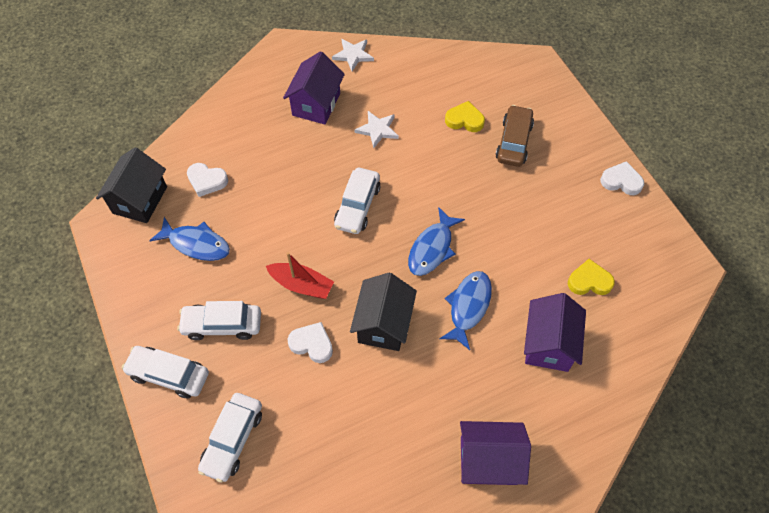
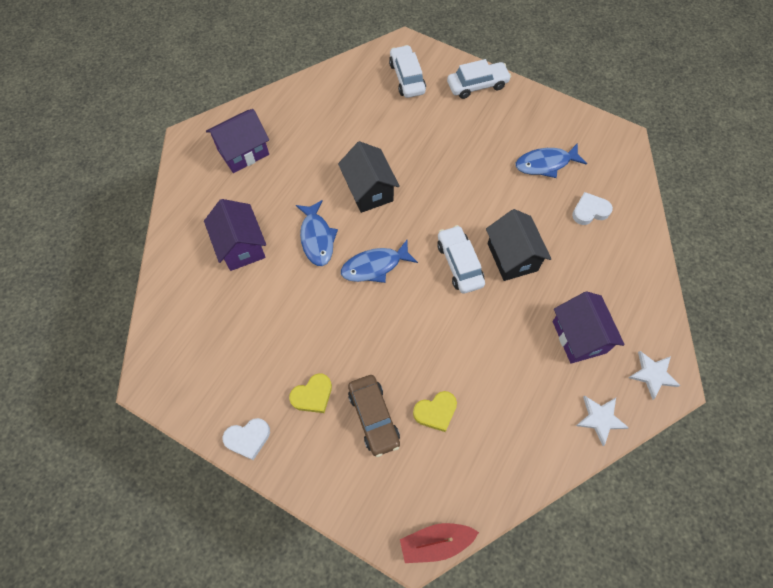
camera: 145 degrees right, 5 degrees up
(140, 200) = (618, 168): black house -> black house (512, 257)
(222, 325) = (474, 128): white car -> none
(301, 285) = (447, 181): red boat -> red boat (436, 542)
(312, 344) = (406, 151): white heart -> none
(377, 130) = (504, 346): white star -> white star (652, 374)
(432, 248) = (375, 266): blue fish -> blue fish turned 105 degrees counterclockwise
(589, 281) = (233, 316): yellow heart -> yellow heart (313, 395)

